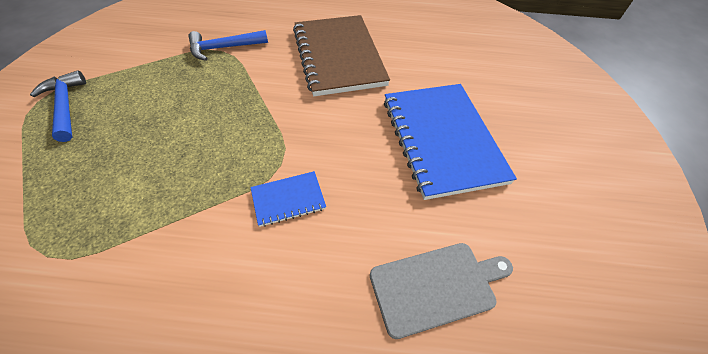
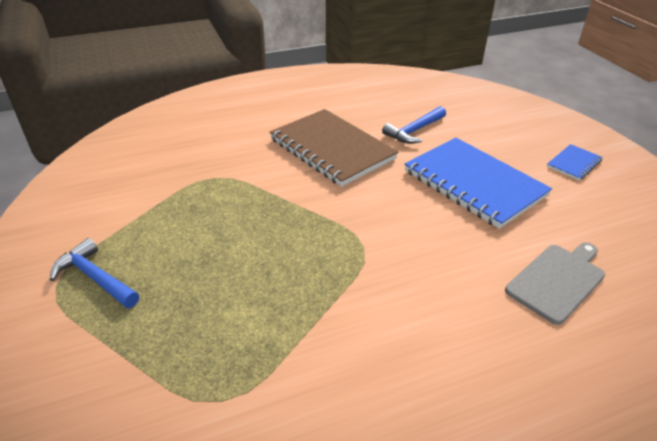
camera: 25 degrees left, 15 degrees down
(224, 48) = (214, 174): blue hammer -> blue hammer (414, 131)
(288, 199) = (395, 269): blue notebook -> blue notebook (574, 163)

